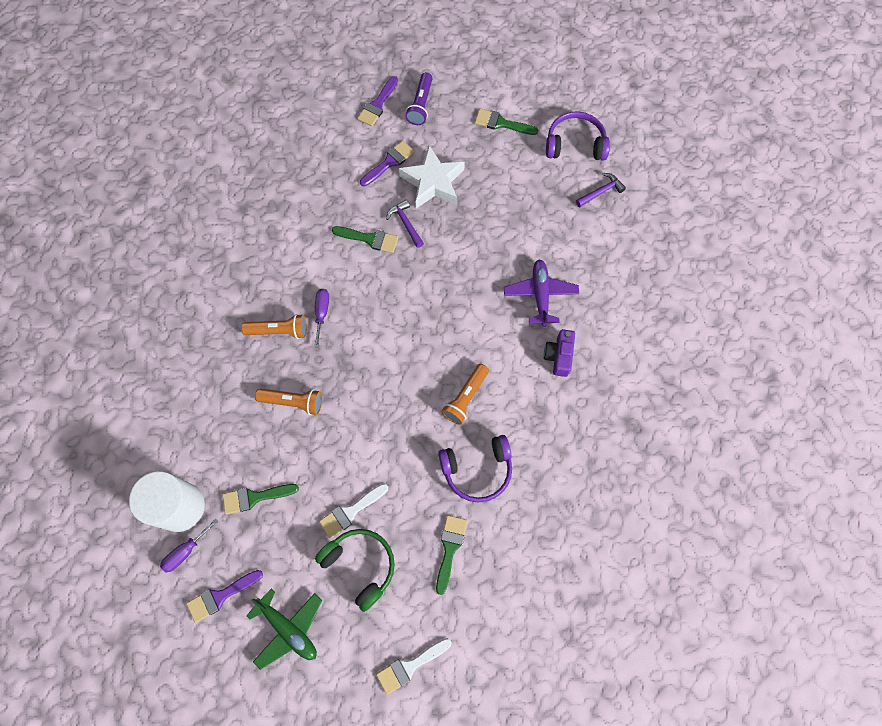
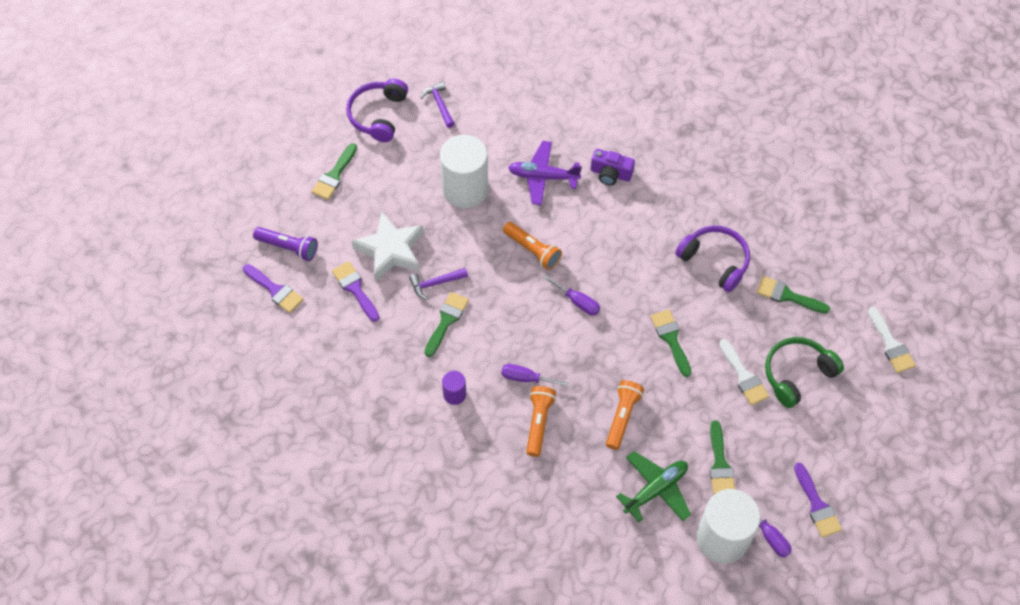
camera: 80 degrees left, 10 degrees down
(288, 629) = (852, 445): green plane -> green plane (656, 490)
(298, 258) = (454, 394): none -> purple cylinder
(381, 437) = (671, 339): none -> green brush
(407, 346) = (578, 302): none -> purple screwdriver
(465, 397) = (641, 259): orange flashlight -> orange flashlight (532, 250)
(477, 470) = (715, 261): purple headphones -> purple headphones turned 45 degrees counterclockwise
(510, 230) = (465, 189): none -> white cylinder

